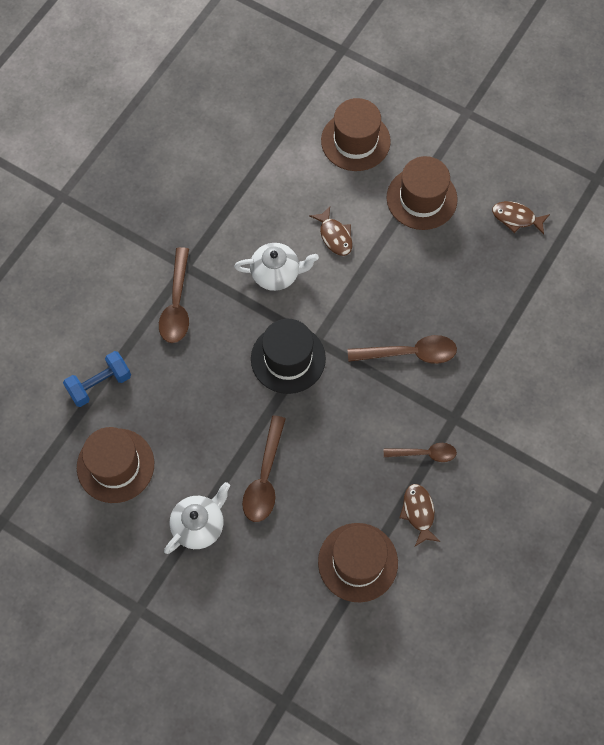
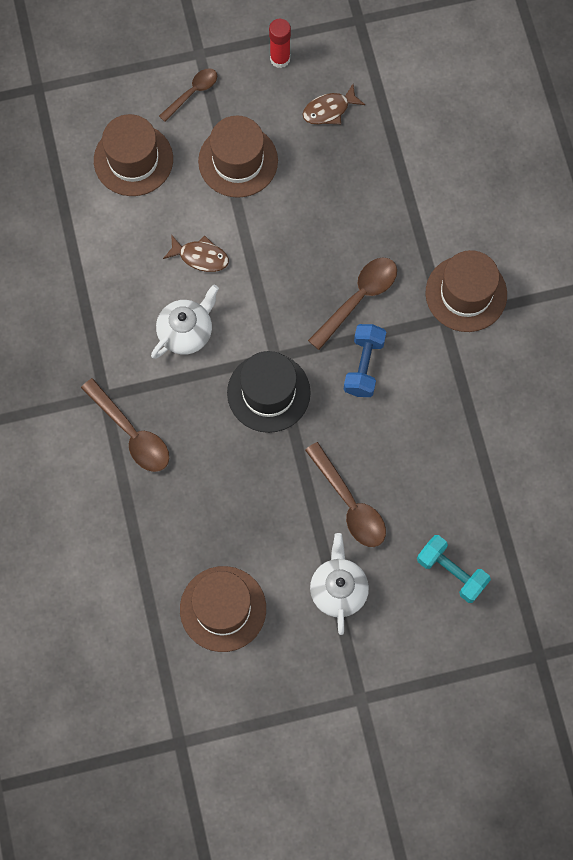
camera: 45 degrees left, 5 degrees up
(99, 384) = (139, 558): blue dumbbell -> blue dumbbell (364, 366)
(284, 587) = (451, 572): none -> turquoise dumbbell
(358, 562) = (486, 499): brown hat -> brown hat (466, 293)
(418, 512) = (491, 417): brown fish -> none
(424, 454) = (450, 367): brown spoon -> brown spoon (192, 93)
(516, 159) = (280, 59): none -> red glue stick

